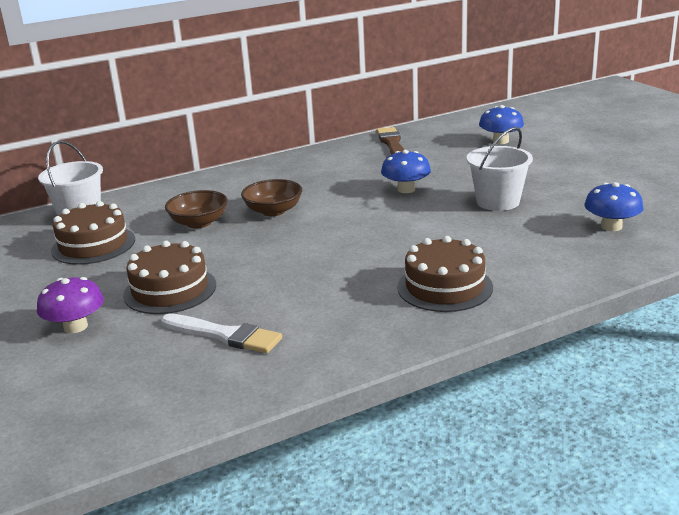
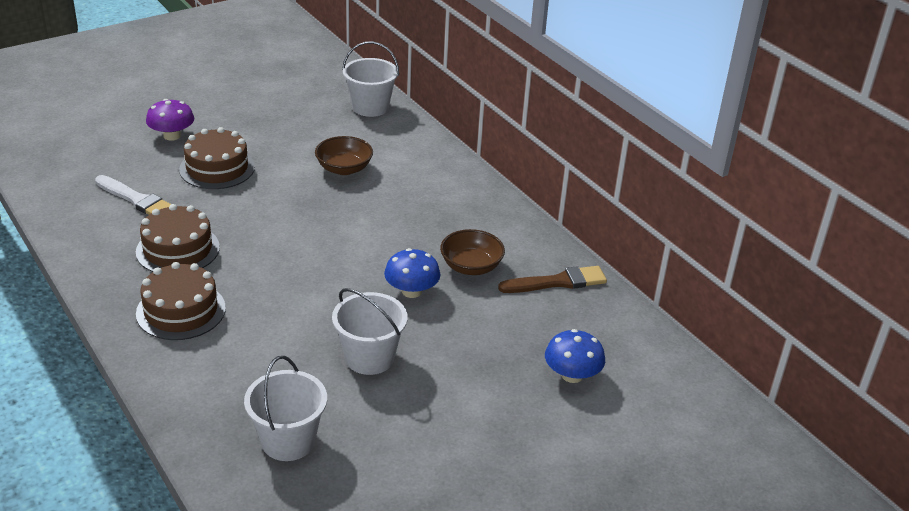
camera: 80 degrees right, 10 degrees up
(93, 245) = (308, 122): brown cake -> brown cake (178, 249)
(225, 335) = (137, 200): white brush -> white brush turned 75 degrees counterclockwise
(273, 211) = (365, 207): brown bowl -> brown bowl (471, 266)
(611, 226) = (288, 441): blue mushroom -> white bucket

